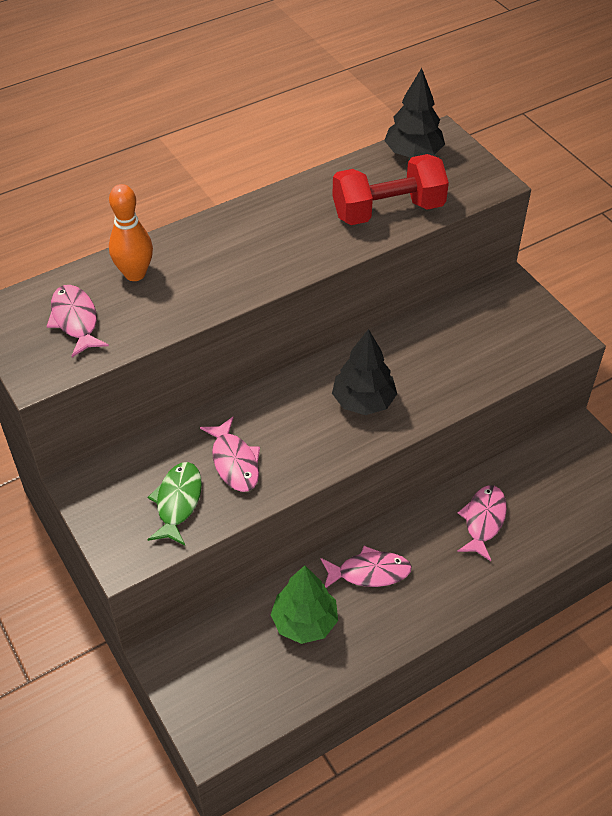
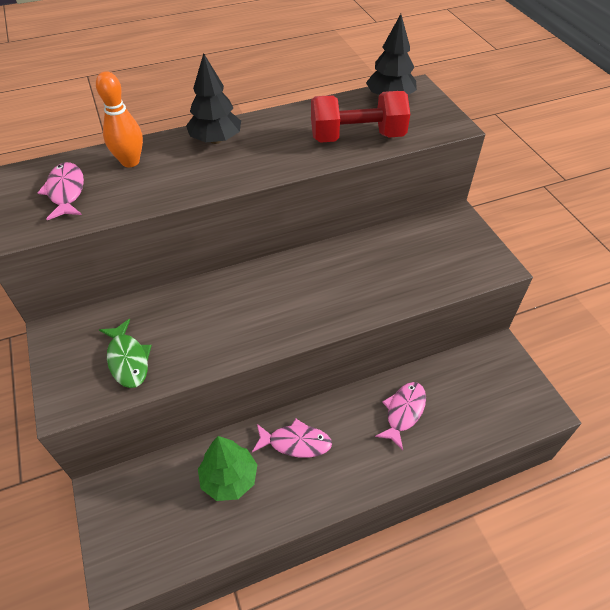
camera: 10 degrees right, 0 degrees up
(177, 502) = (128, 359): green fish -> green fish turned 135 degrees clockwise
(234, 462) = (187, 332): pink fish -> none
(363, 401) = (311, 295): black tree -> black tree (216, 140)

